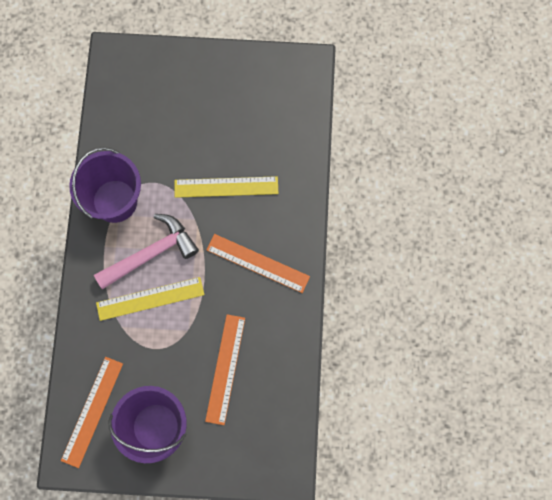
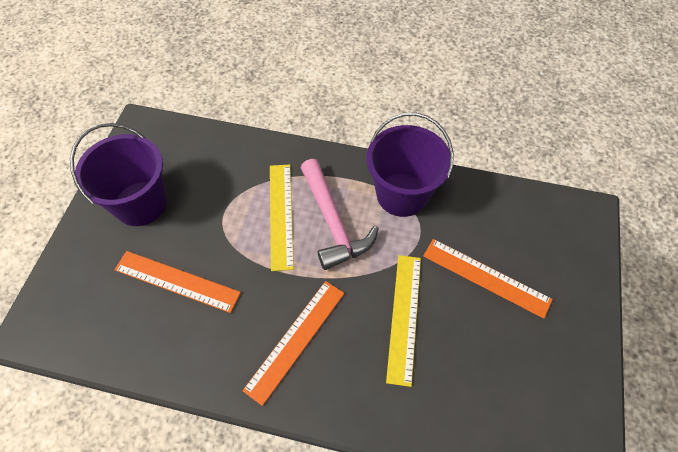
camera: 100 degrees right, 15 degrees down
(92, 411) = (179, 150): orange ruler -> orange ruler (486, 277)

